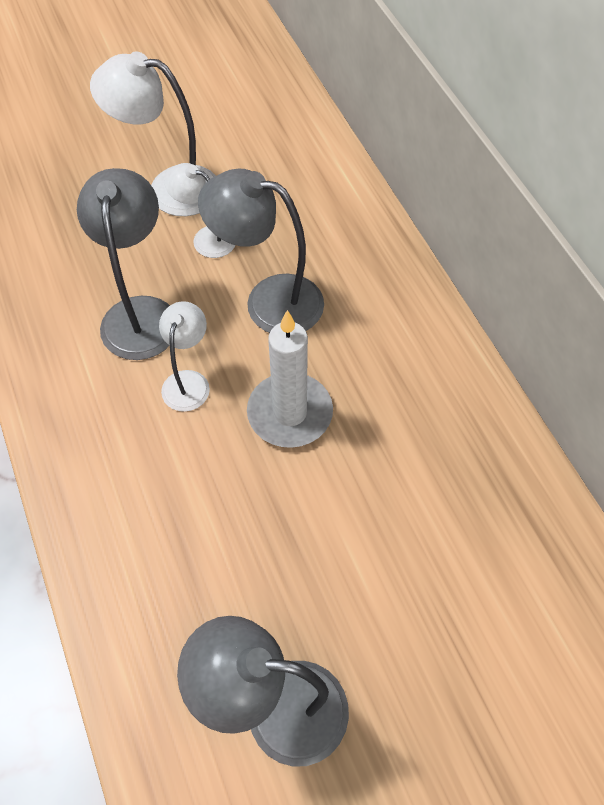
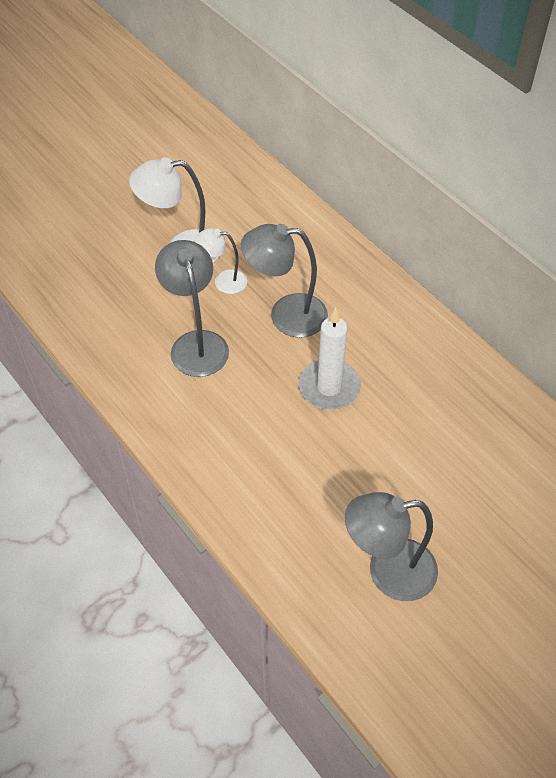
camera: 15 degrees left, 5 degrees down
(188, 381) = (250, 382): white lamp -> none

